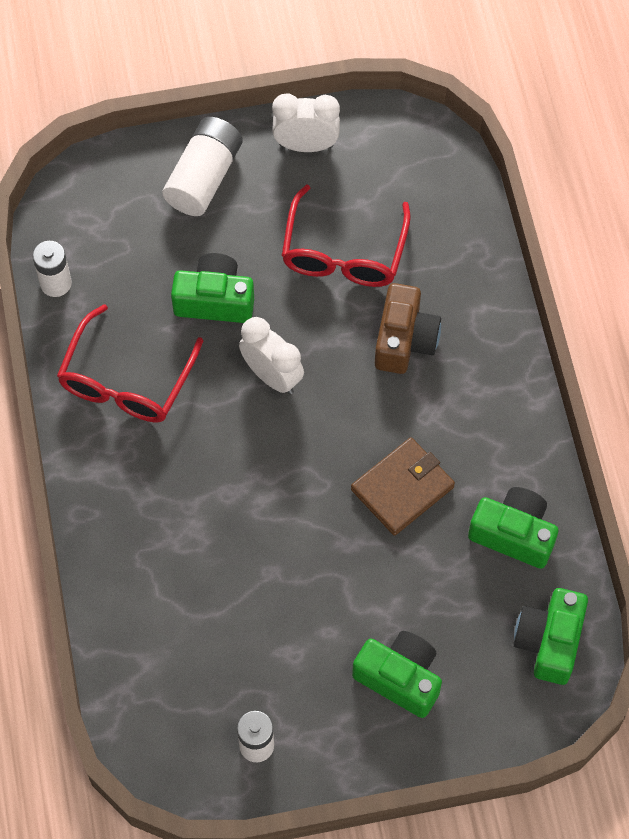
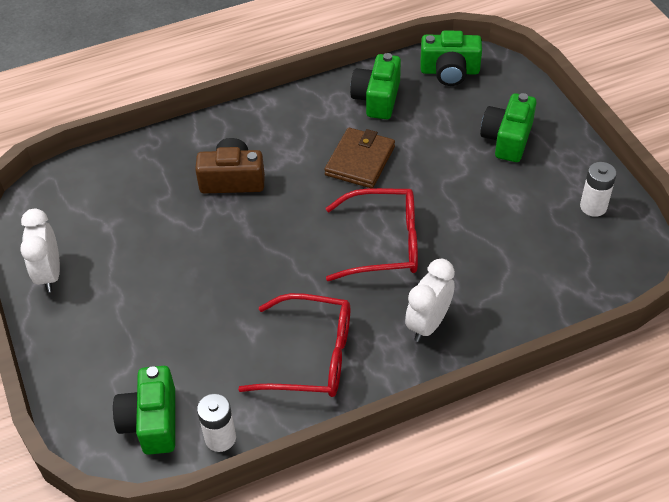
camera: 100 degrees left, 15 degrees down
(204, 177) = (89, 343): white battery -> none
(215, 300) = (217, 308): green camera -> green camera (152, 421)
(272, 376) = (283, 255): white clock -> white clock (428, 324)
(344, 252) = (156, 230): red glasses -> red glasses (384, 243)
(402, 488) = (360, 161): brown wallet -> brown wallet turned 75 degrees clockwise

